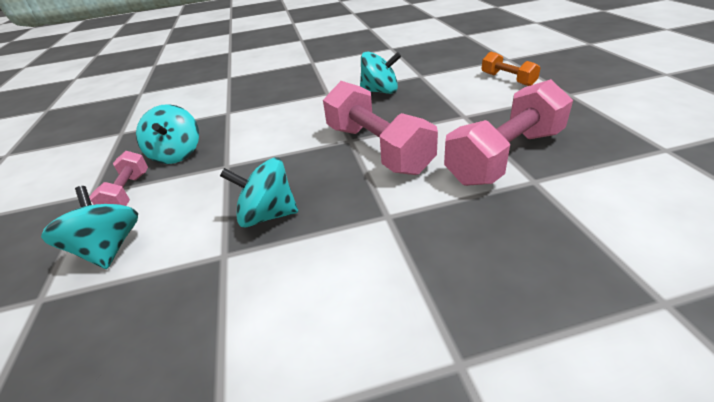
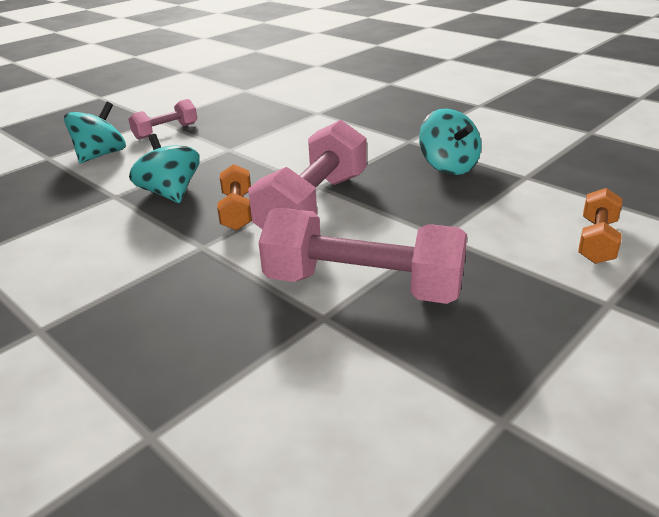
camera: 55 degrees right, 5 degrees down
(177, 154) = (230, 123): turquoise spinning top -> none
(345, 185) = (237, 211): none -> orange dumbbell

